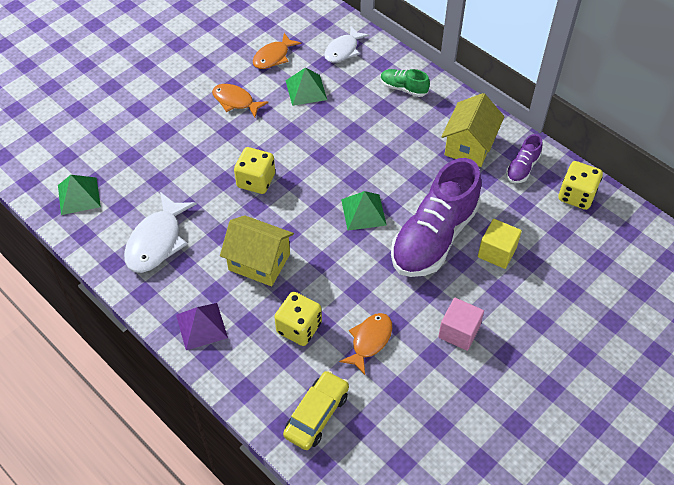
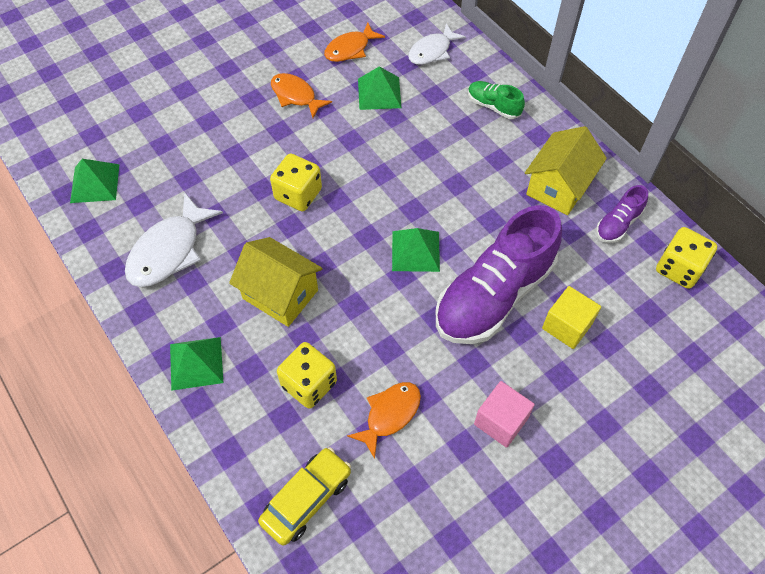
camera: 10 degrees right, 5 degrees up
(201, 326) = (196, 363): purple pyramid -> green pyramid

